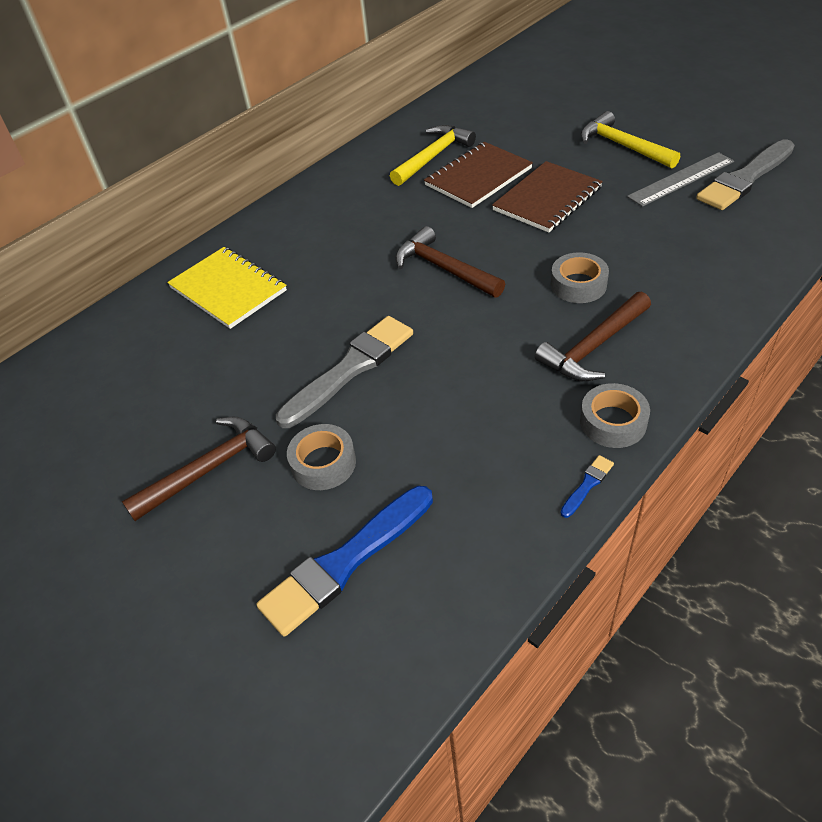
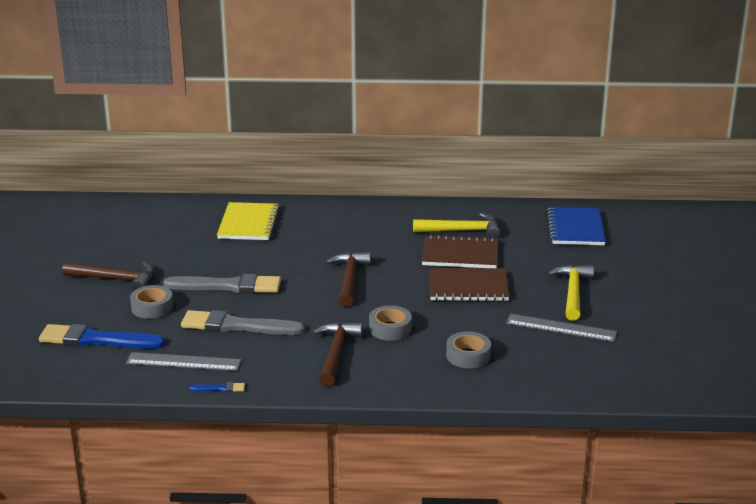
camera: 45 degrees right, 20 degrees down
(490, 492) = (183, 362): none -> grey ruler
(508, 97) = (575, 228): none -> blue notebook
(593, 347) = (336, 353): brown hammer -> brown hammer turned 90 degrees clockwise
(613, 422) = (278, 380): grey tape -> grey tape (468, 356)
(745, 178) = (597, 352): grey brush -> grey brush (237, 326)

